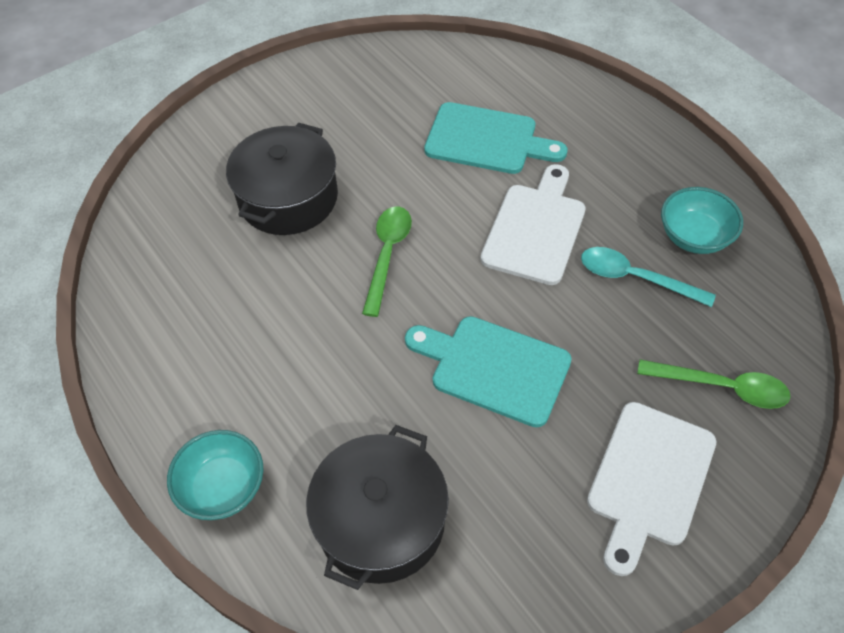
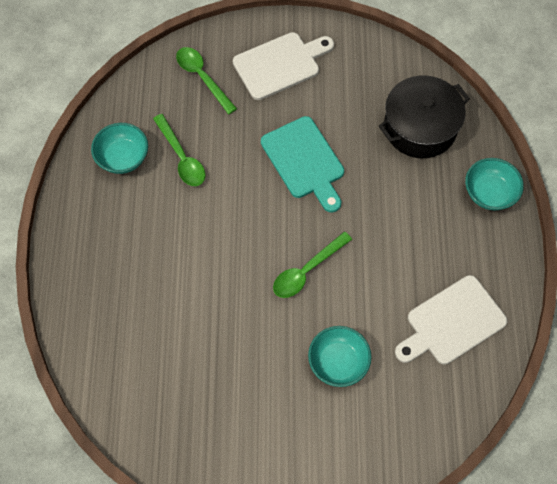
camera: 145 degrees left, 10 degrees up
(288, 198) = (338, 362): black pot -> turquoise bowl
(487, 140) = (170, 315): turquoise cutting board -> none
(535, 229) = (205, 226): white cutting board -> white cutting board (452, 322)
(635, 278) = (181, 157): turquoise spoon -> green spoon

